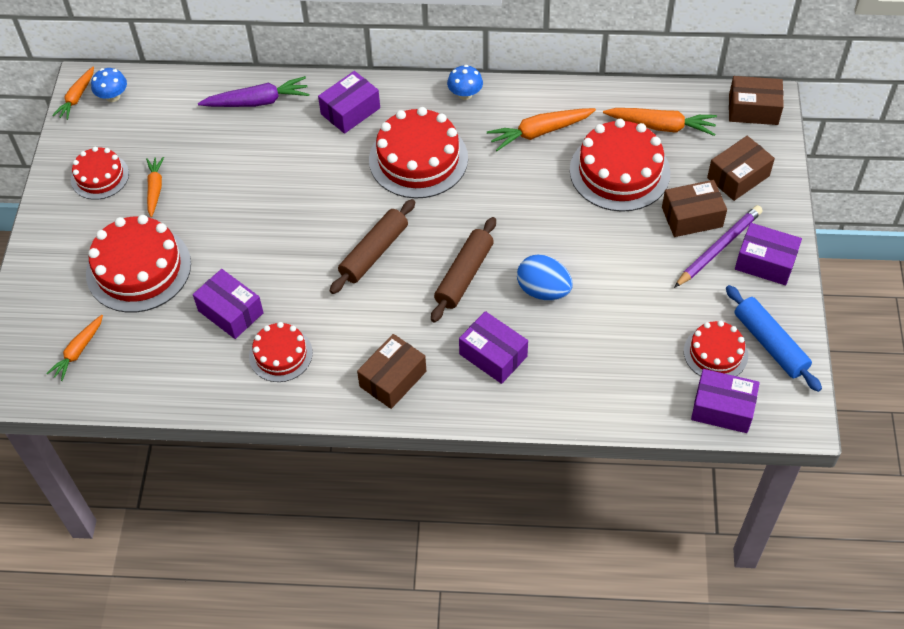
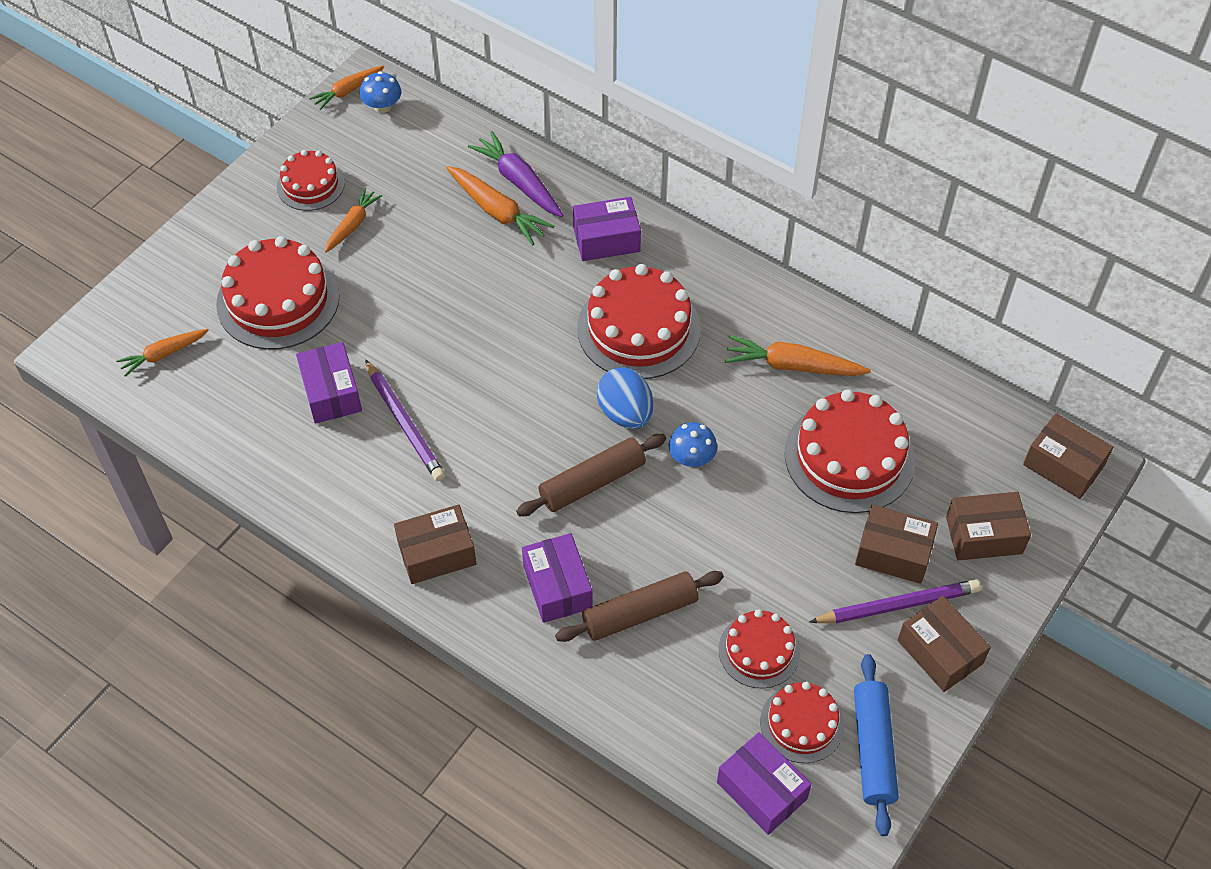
camera: 30 degrees right, 0 degrees up
(257, 102) = (519, 182): purple carrot -> purple carrot turned 150 degrees counterclockwise
(280, 354) = (346, 464): red cake -> red cake (759, 650)
(302, 305) = (405, 423): none -> purple pencil
(374, 252) = (518, 407): brown rolling pin -> brown rolling pin (640, 613)
(465, 94) = (742, 281): blue mushroom -> blue mushroom (691, 458)
(543, 290) = (664, 545): blue egg -> blue egg (625, 413)
(661, 126) = (937, 429): orange carrot -> orange carrot (497, 211)
(765, 262) = (940, 652): purple box -> brown box

